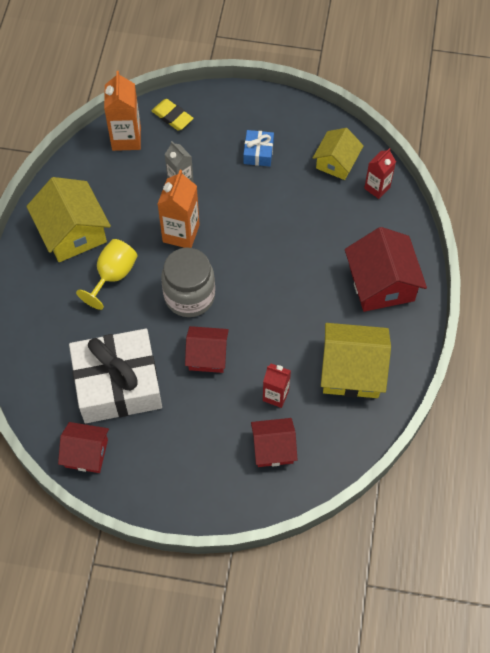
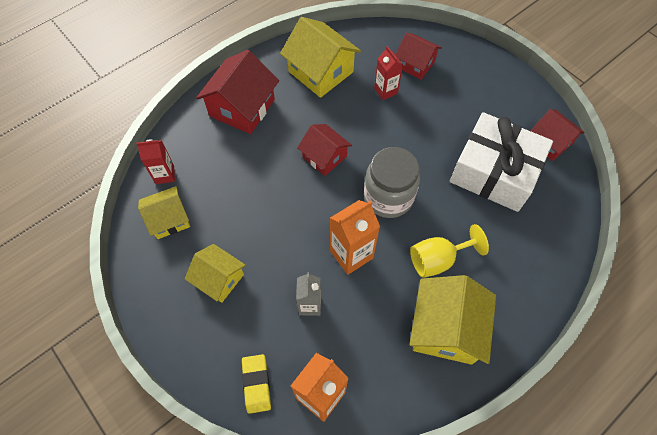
camera: 140 degrees left, 0 degrees up
(207, 356) = (411, 146): red house -> red house (324, 157)
(258, 153) = (219, 279): blue gift -> yellow house

